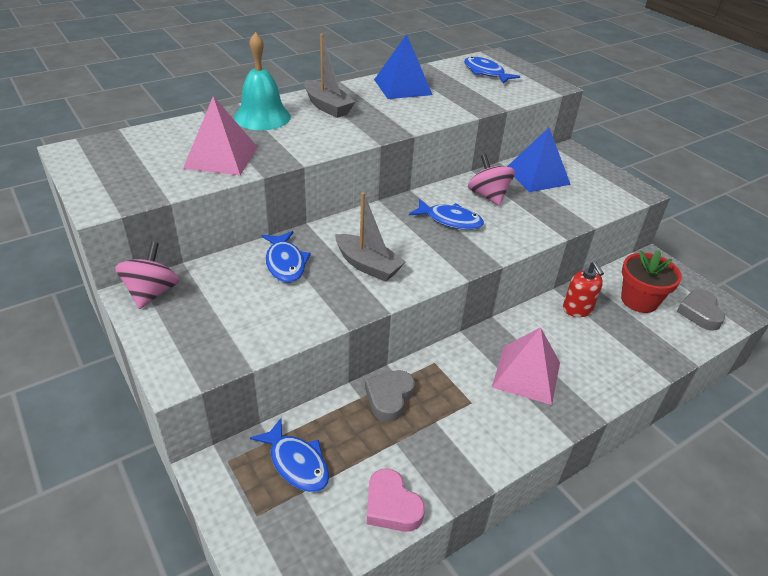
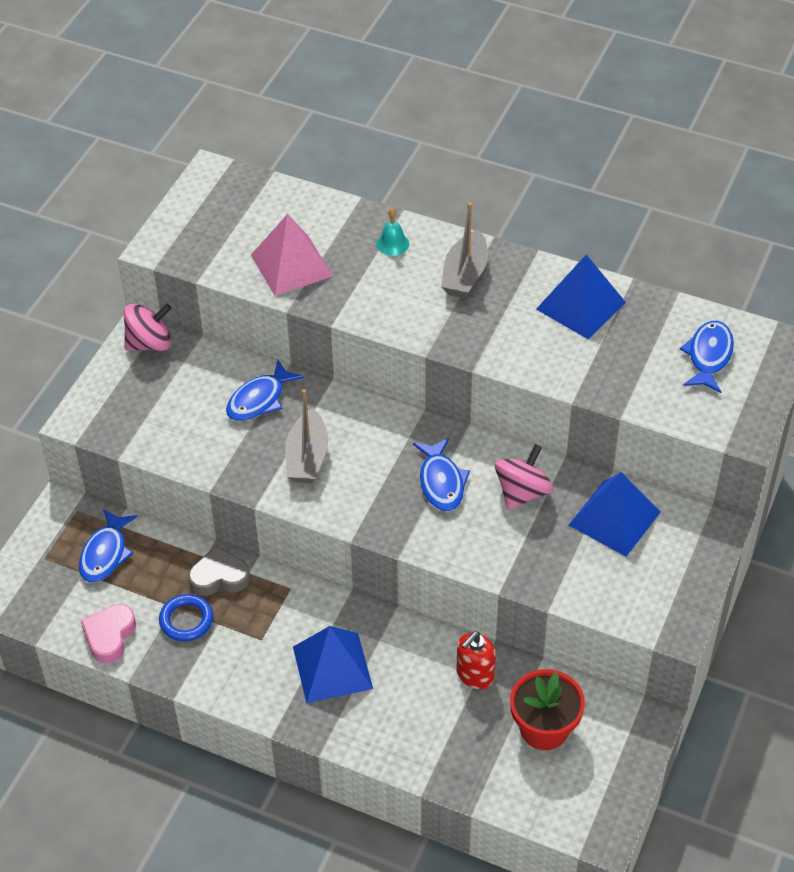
camera: 60 degrees right, 10 degrees up
(262, 117) = (392, 243): turquoise bell -> turquoise bell, size x0.49
(417, 440) = (186, 620): none -> blue ring
(526, 374) = (332, 667): pink pyramid -> blue pyramid
(699, 313) = (572, 795): grey heart -> none

